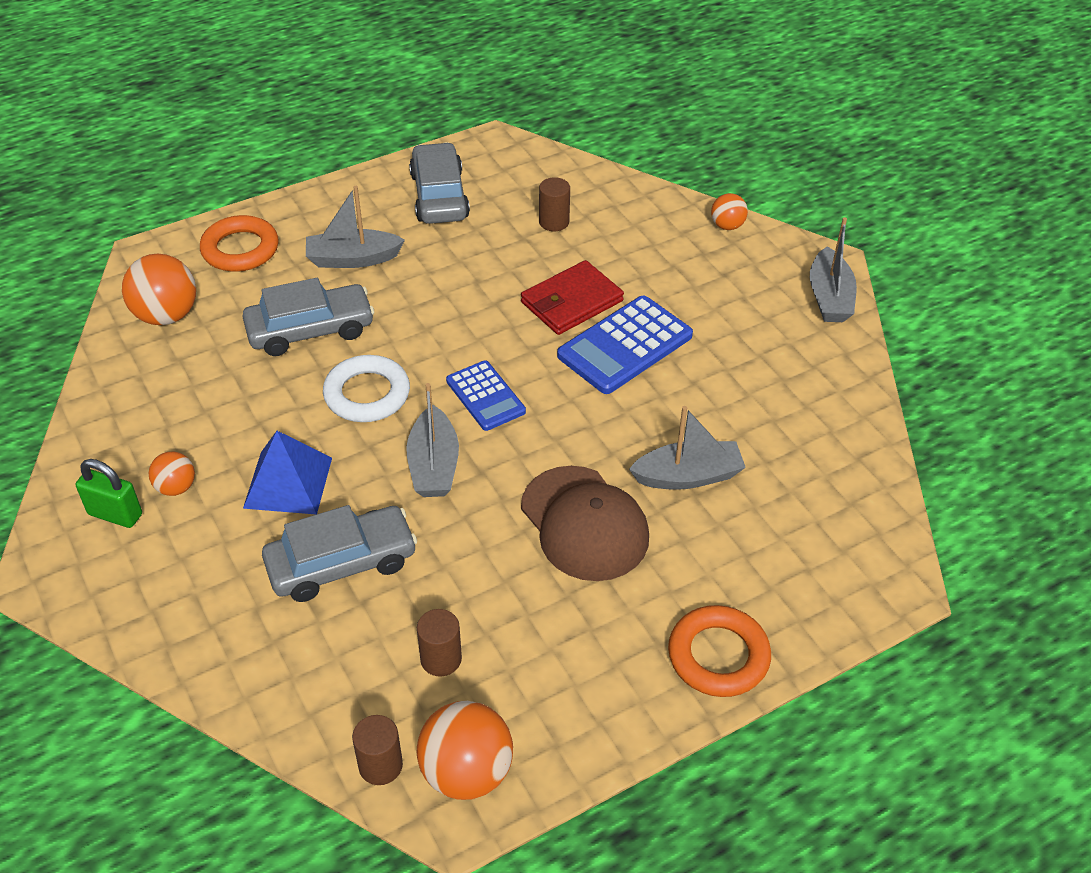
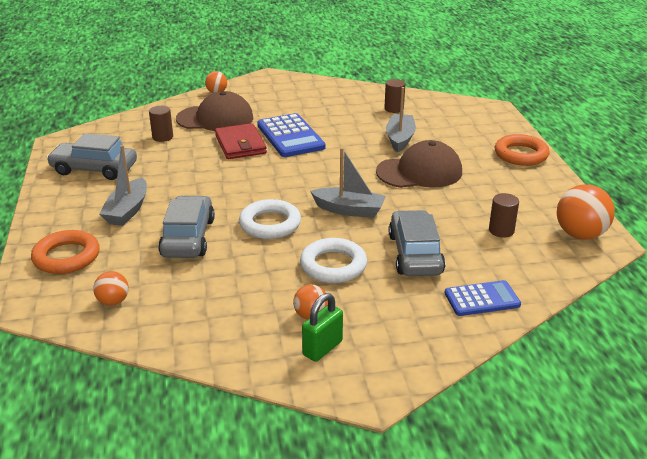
camera: 70 degrees left, 15 degrees down
(166, 315) = (113, 301): orange ball -> orange ball, size x0.56
(288, 482) = (333, 265): blue pyramid -> white ring
(380, 765) = (572, 261): brown cylinder -> brown cylinder (394, 109)
(485, 396) = (301, 184): blue calculator -> blue calculator (482, 299)
(638, 252) = (215, 118): none -> brown cap
(829, 297) = (295, 81): grey boat -> none

